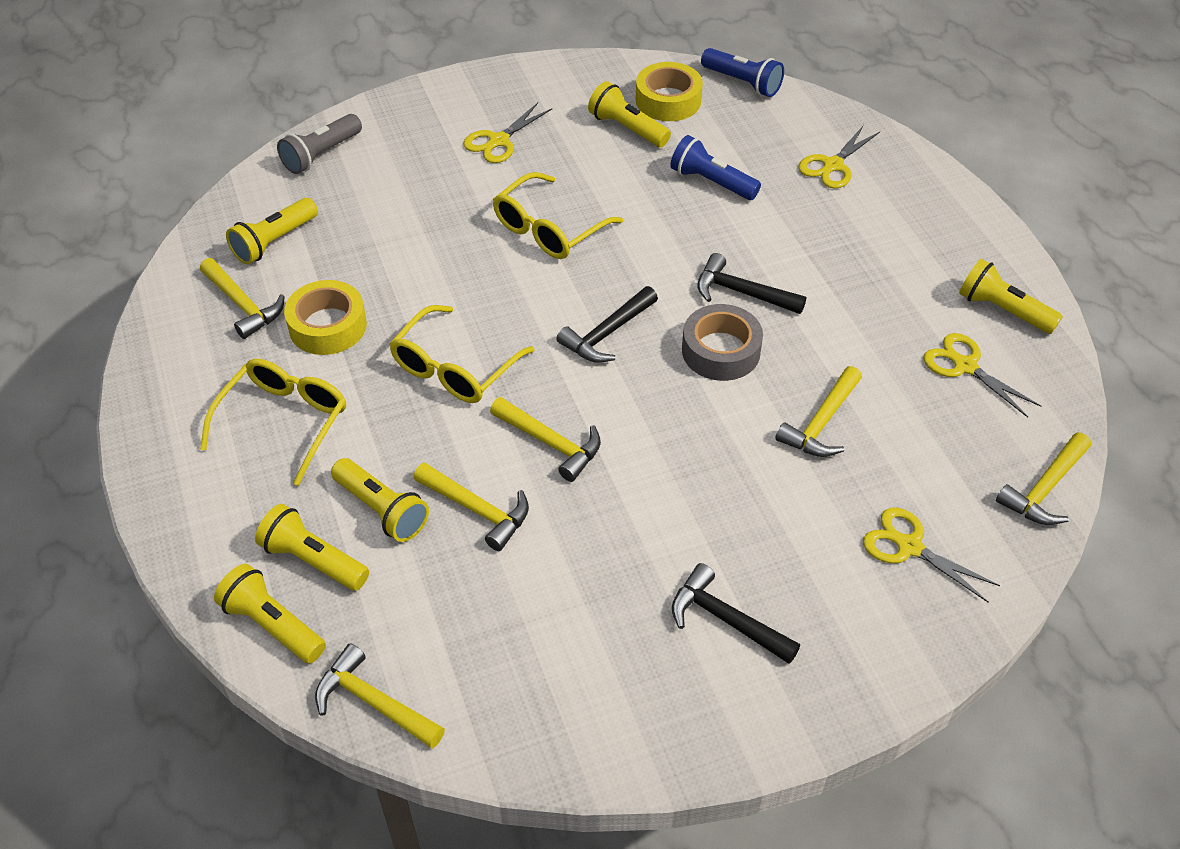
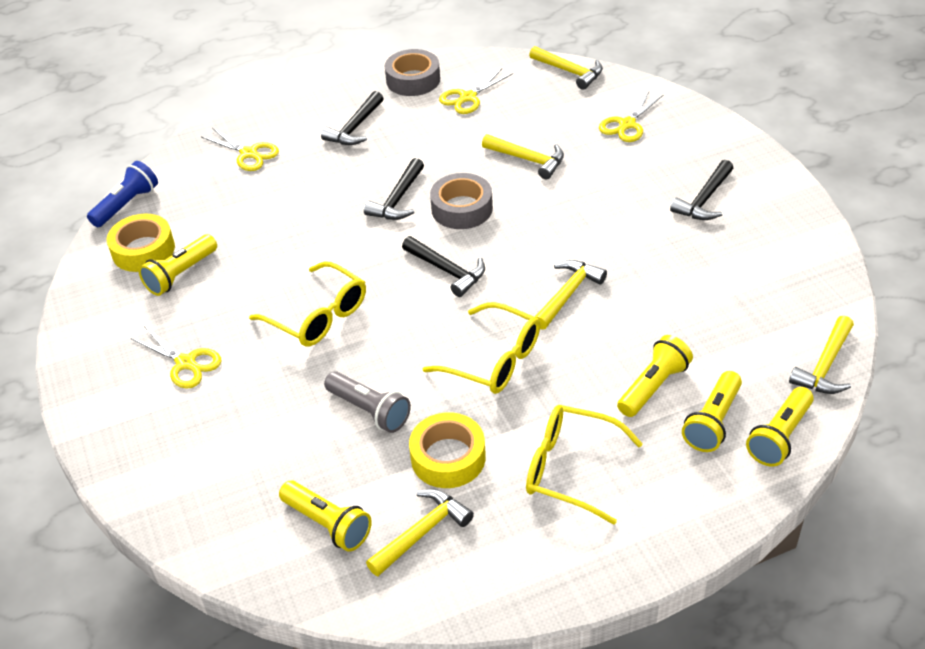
camera: 90 degrees left, 5 degrees down
(321, 154) = (187, 508): grey flashlight -> grey flashlight (369, 410)
(477, 510) = (641, 329): yellow hammer -> none
(711, 182) = (263, 219): blue flashlight -> none
(888, 254) = (355, 127): none -> black hammer
(1002, 310) = (413, 80): yellow flashlight -> grey tape

